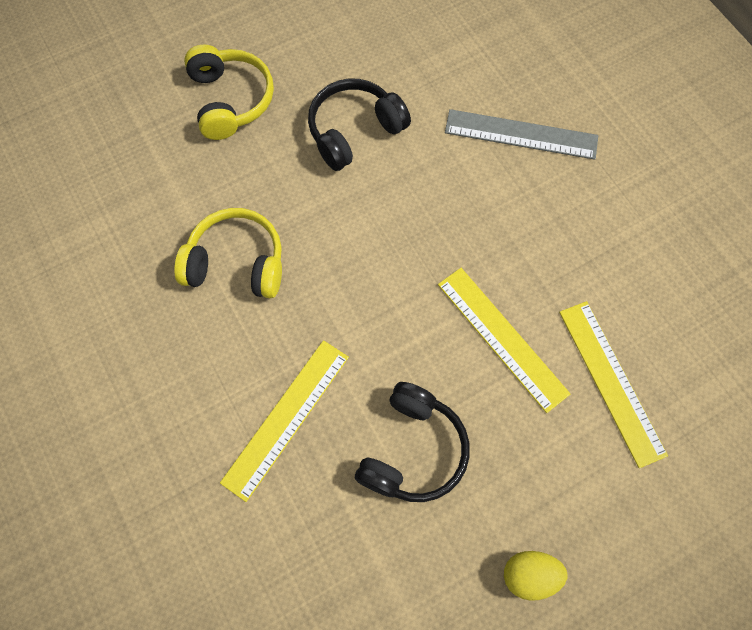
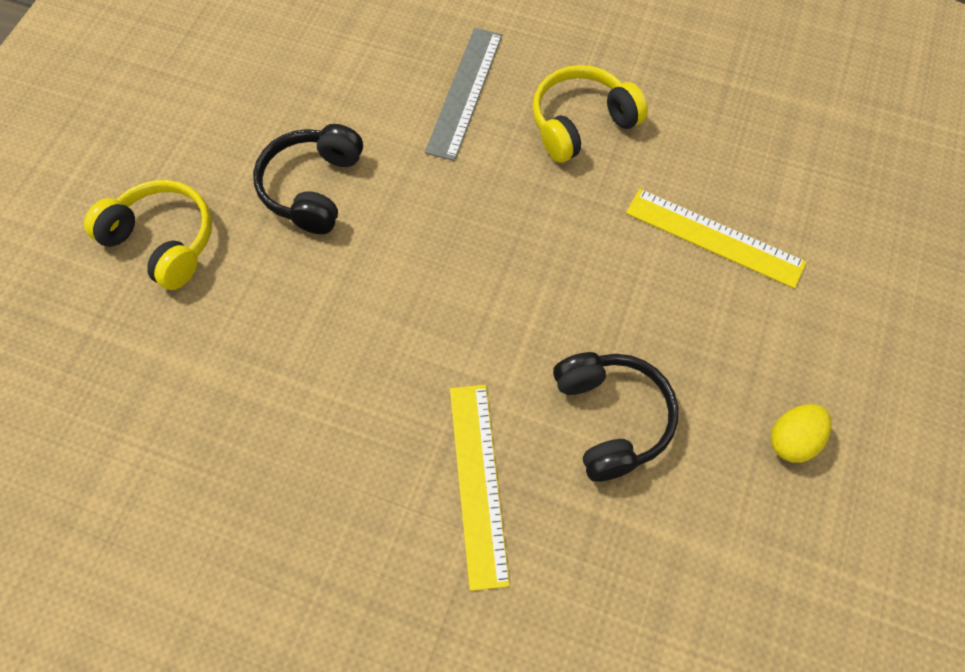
camera: 40 degrees left, 5 degrees down
(237, 263) = (305, 382): yellow headphones -> yellow headphones (581, 123)
(501, 338) = (599, 269): yellow ruler -> none
(521, 134) = (465, 92): grey ruler -> grey ruler turned 45 degrees counterclockwise

